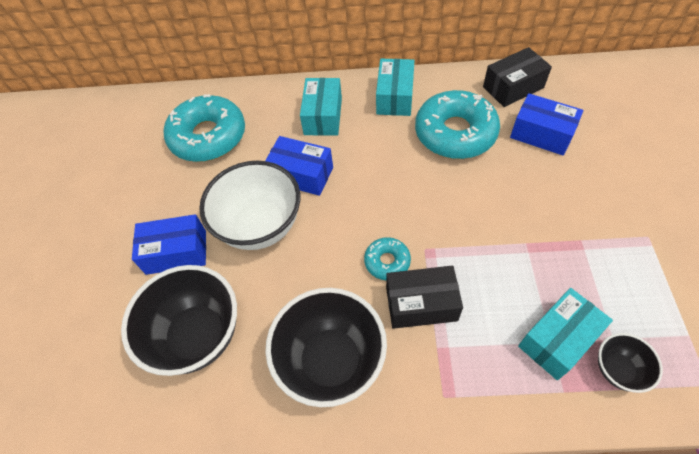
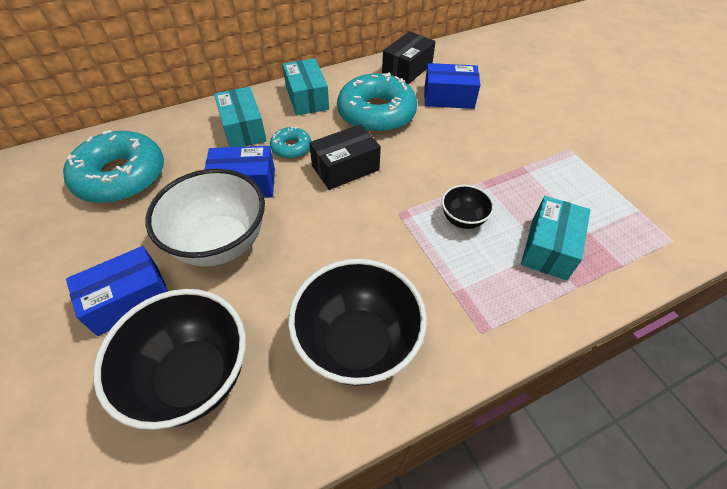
camera: 30 degrees left, 5 degrees down
(387, 262) = (368, 234): turquoise donut -> turquoise donut (291, 148)
(421, 304) = (419, 260): black box -> black box (345, 168)
(618, 369) = (606, 254): black bowl -> black bowl (462, 219)

